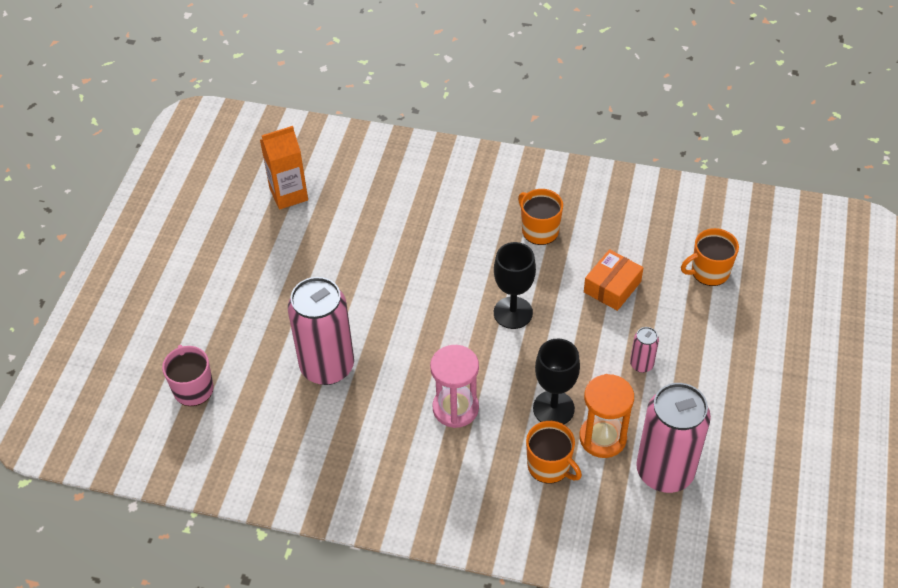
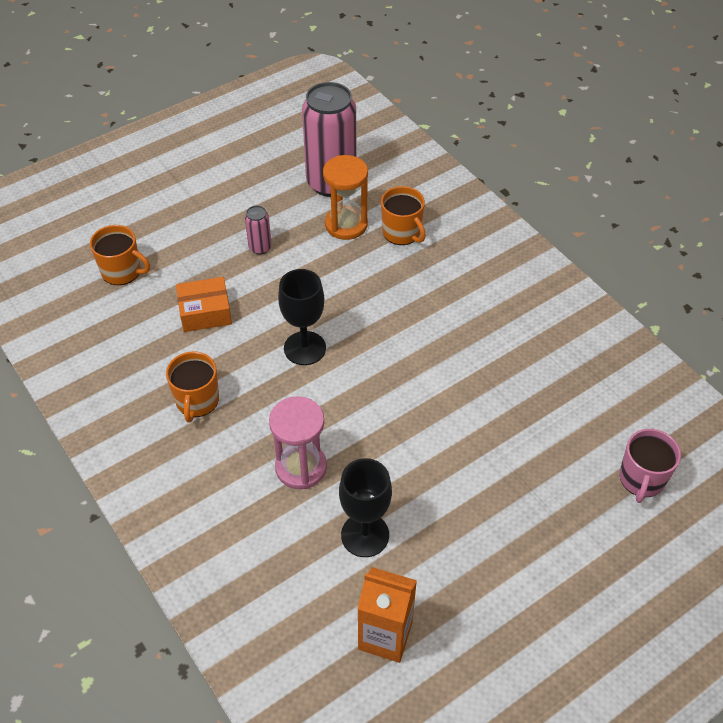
camera: 140 degrees left, 0 degrees up
(327, 367) = (503, 413): pink can -> none
(455, 408) = (428, 311): pink hourglass -> pink hourglass (301, 467)
(549, 466) = (402, 233): orange mug -> orange mug turned 150 degrees clockwise
(553, 408) = (357, 263): black goblet -> black goblet (365, 535)

